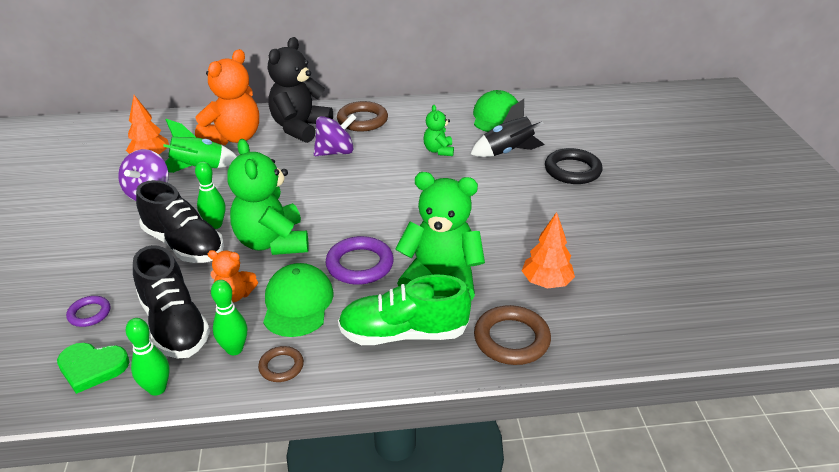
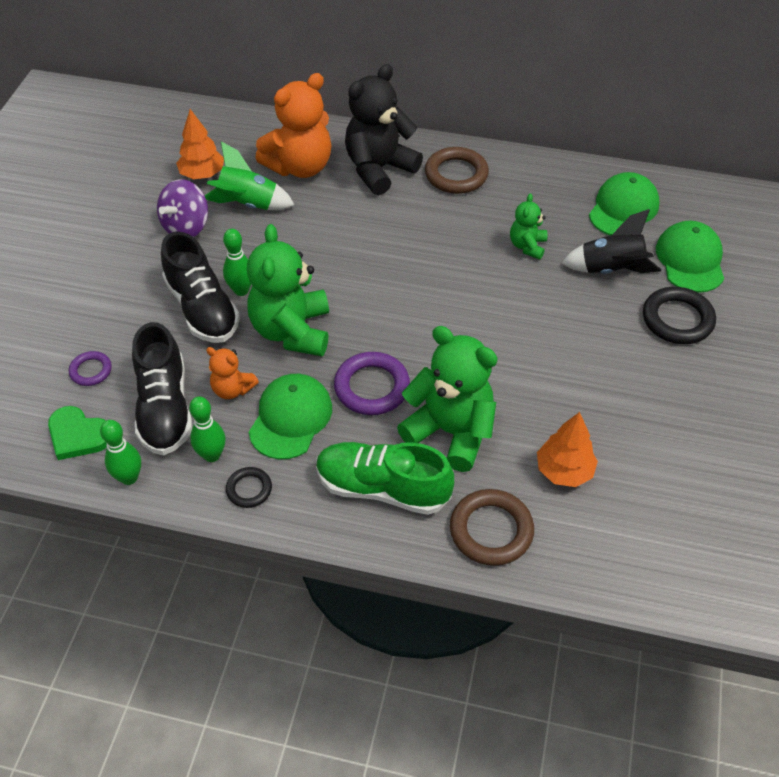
camera: 20 degrees right, 15 degrees up
(281, 366) = (249, 489): brown ring -> black ring
(335, 152) = (406, 218): purple spinning top -> none
(560, 135) = (690, 260): none -> green cap

